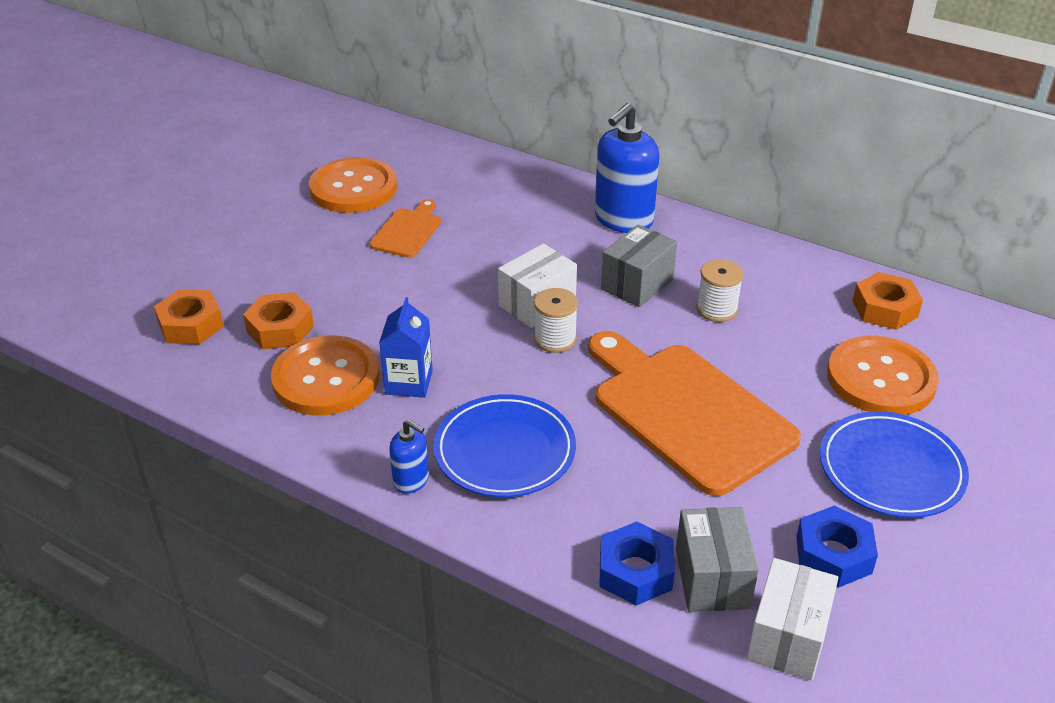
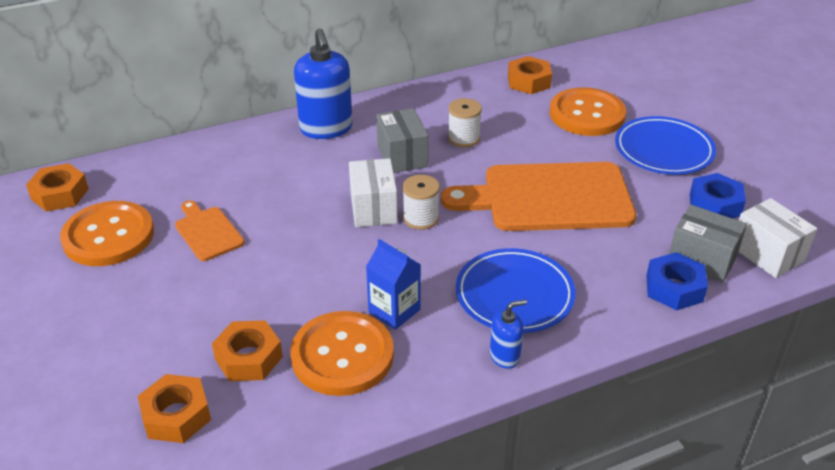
camera: 55 degrees left, 0 degrees up
(378, 140) = (60, 194): none -> orange nut

